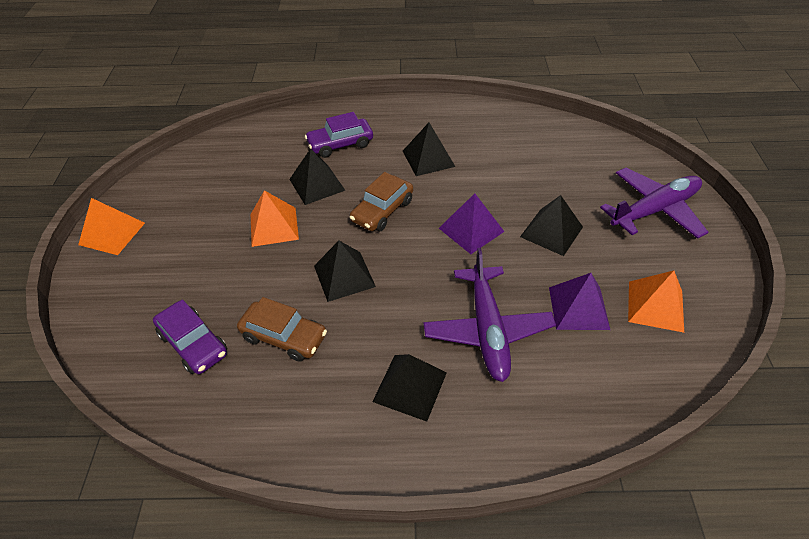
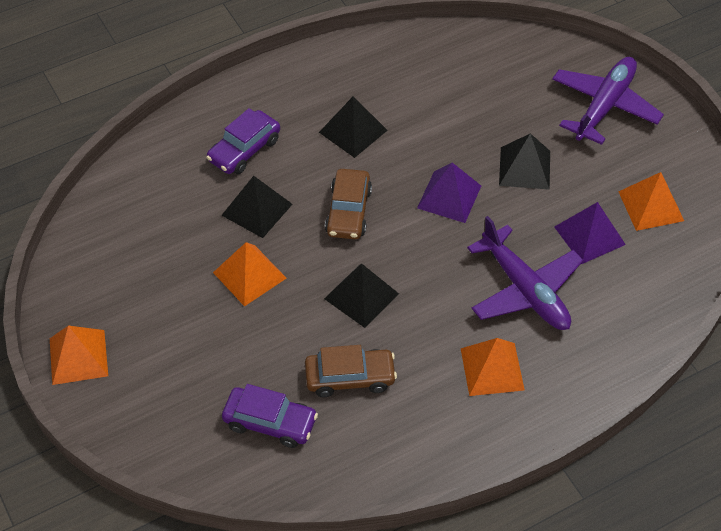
camera: 30 degrees left, 5 degrees up
(410, 386) = (492, 369): black pyramid -> orange pyramid

